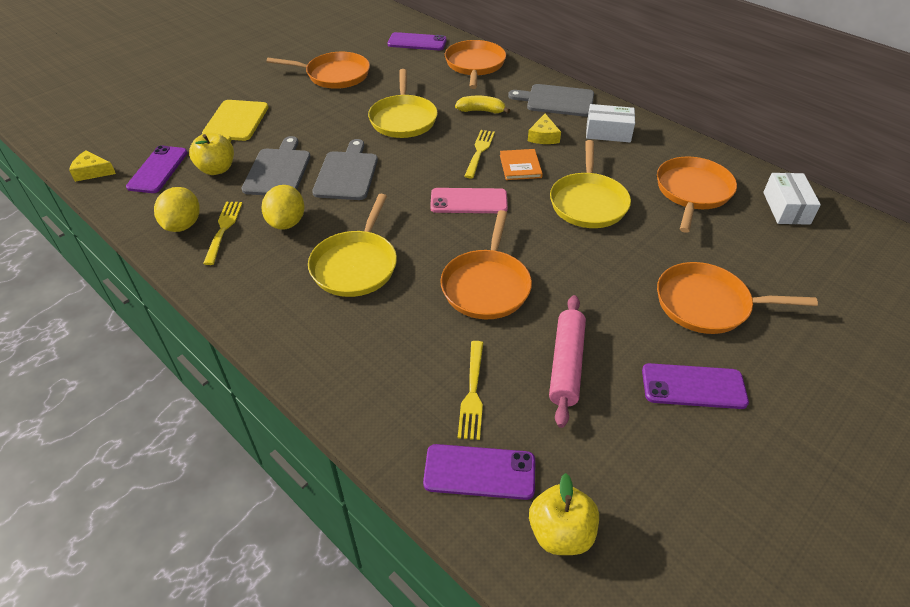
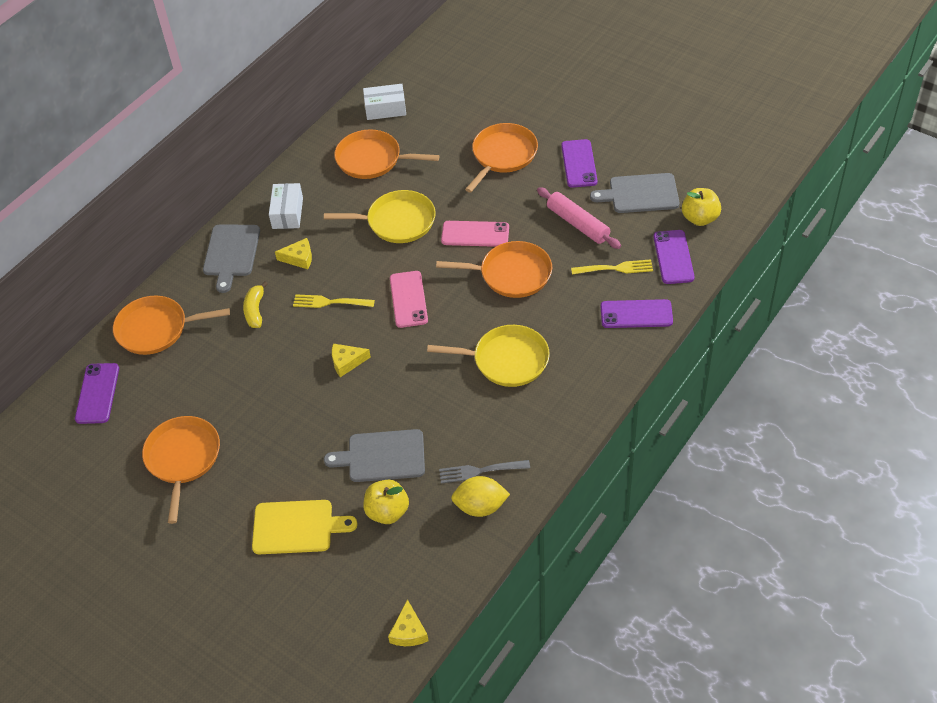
camera: 95 degrees left, 5 degrees up
(158, 170) = (396, 567): purple phone -> purple phone (636, 314)
(223, 230) = (481, 471): yellow fork -> grey fork
(287, 222) = (461, 424): yellow lemon -> none
(347, 173) = (379, 397): grey cutting board -> grey cutting board (640, 194)
(399, 157) = (346, 362): none -> yellow cheese
(403, 119) = (277, 372): yellow pan -> none
(520, 166) = (350, 270): orange book -> none
(560, 262) = (475, 234): none -> pink phone
(566, 364) = (577, 224): pink rolling pin -> pink rolling pin turned 45 degrees clockwise
(707, 304) = (503, 155): orange pan -> orange pan turned 150 degrees counterclockwise

